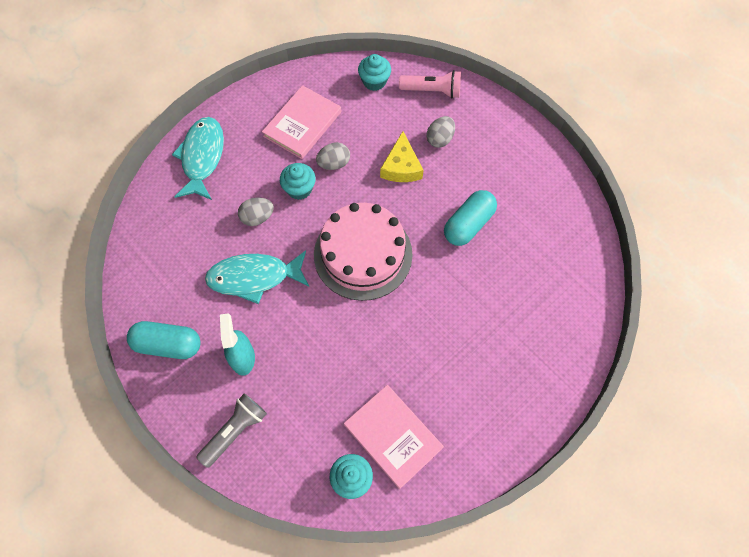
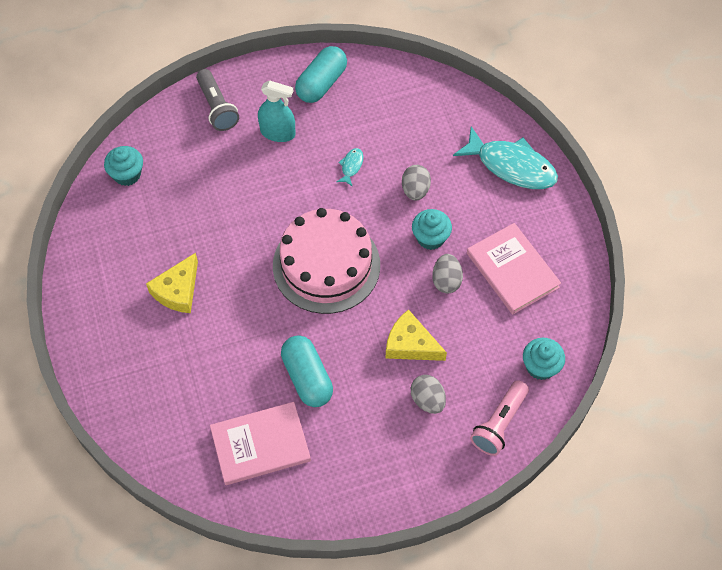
camera: 115 degrees right, 5 degrees down
(254, 277) = (351, 166): turquoise fish -> turquoise fish, size x0.42
(393, 436) = (141, 218): pink book -> pink book (260, 444)
(448, 362) = (178, 290): none -> yellow cheese

